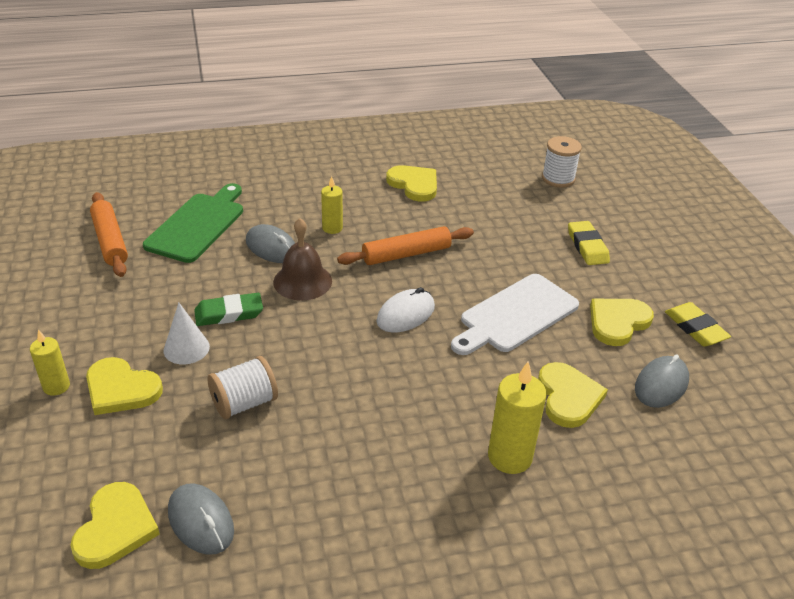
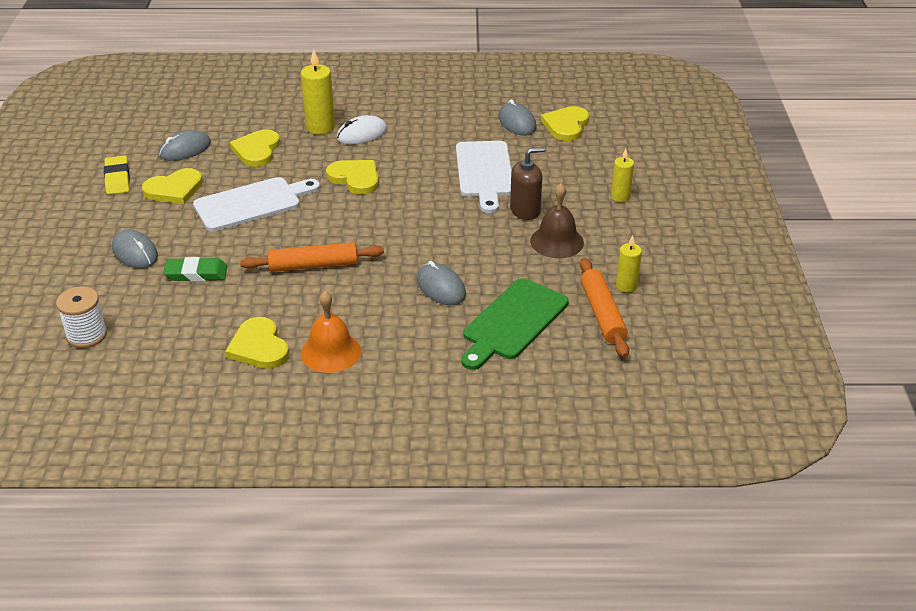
camera: 165 degrees left, 0 degrees up
(121, 389) = (572, 190): yellow heart -> yellow heart (355, 178)
(186, 348) = (525, 210): white cone -> brown soap dispenser
(229, 313) = (489, 232): green eraser -> green eraser (196, 273)
(244, 403) = (484, 172): white spool -> white cutting board
(302, 281) = (420, 251): brown bell -> brown bell (557, 241)
(332, 228) = (374, 302): yellow candle -> yellow candle (626, 286)
(353, 187) = (330, 352): none -> orange bell
(405, 314) = (342, 214): white mouse -> white mouse (362, 134)
(587, 246) = (135, 252): yellow eraser -> grey mouse

